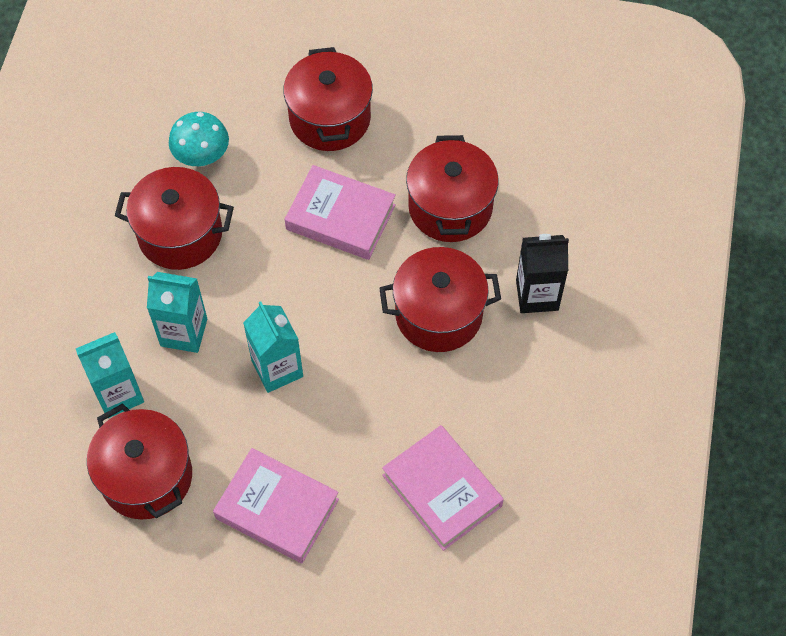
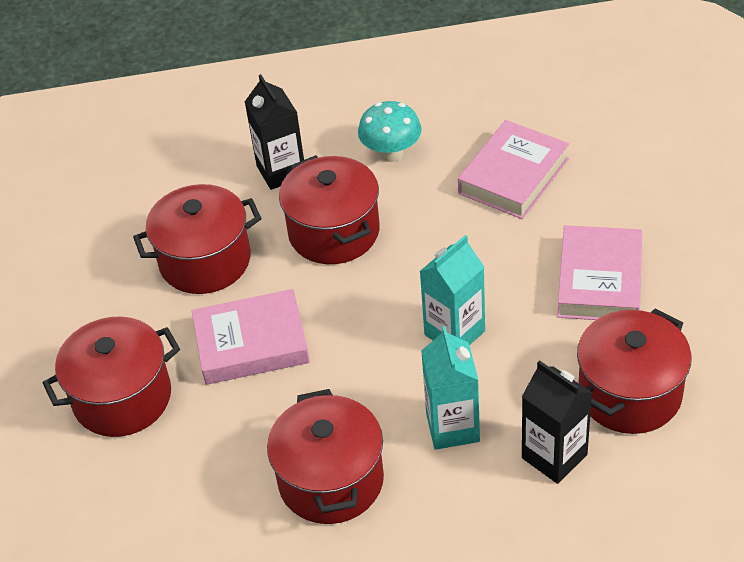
camera: 105 degrees left, 15 degrees down
(118, 394) = (554, 456): turquoise carton -> black carton
(202, 157) = (217, 501): turquoise mushroom -> turquoise mushroom (391, 153)
(340, 217) = (251, 344): pink book -> pink book turned 75 degrees clockwise

